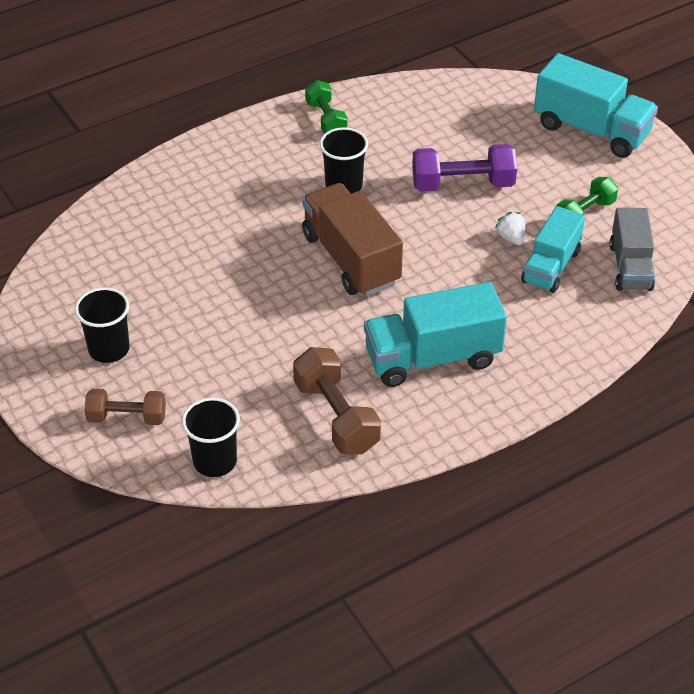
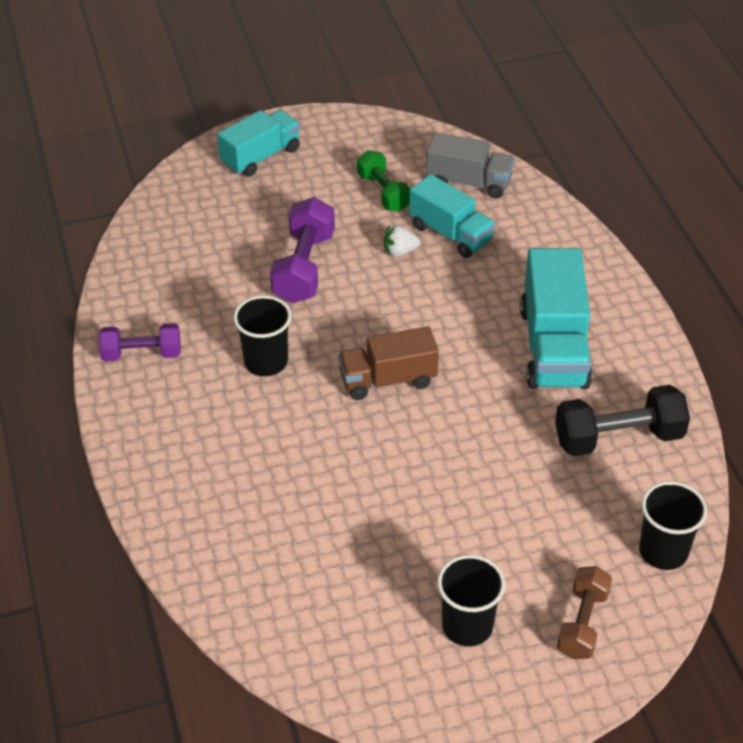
camera: 75 degrees left, 0 degrees up
(326, 119) = (142, 354): green dumbbell -> purple dumbbell
(336, 416) = (618, 438): brown dumbbell -> black dumbbell
(351, 259) = (388, 380): brown truck -> brown truck, size x0.67
(591, 130) = (260, 157): turquoise truck -> turquoise truck, size x0.67

